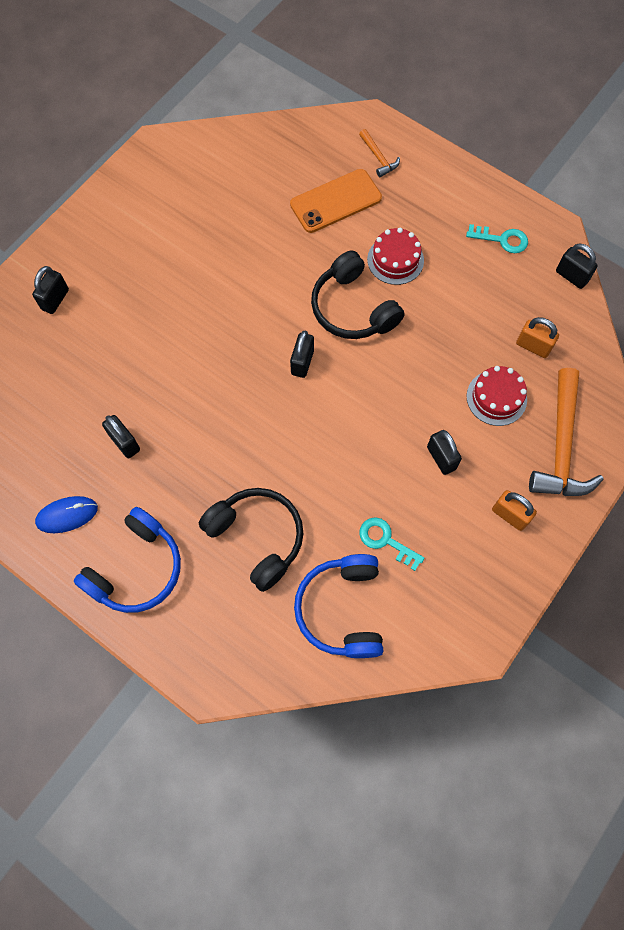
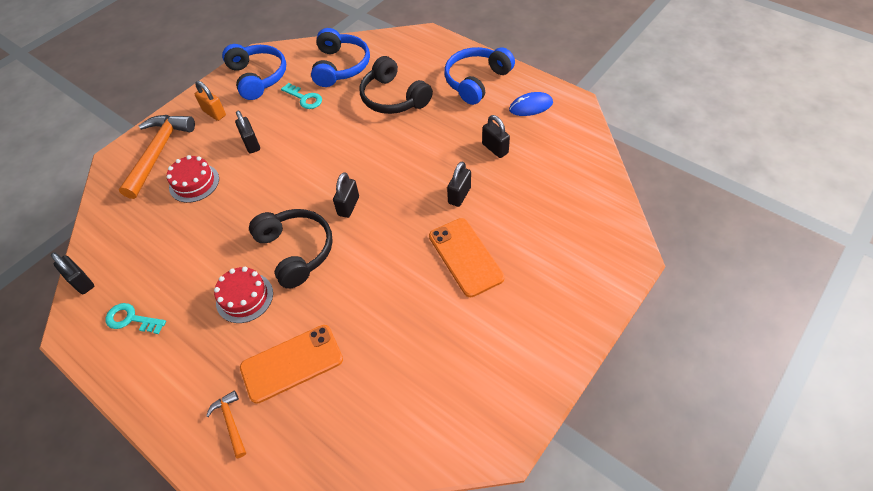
camera: 175 degrees left, 15 degrees down
(55, 300) = (579, 256): black padlock -> black padlock (459, 195)
(172, 300) = (465, 257): none -> orange phone
(466, 589) = (258, 77): none -> blue headphones
(533, 346) = (147, 221): orange padlock -> none

